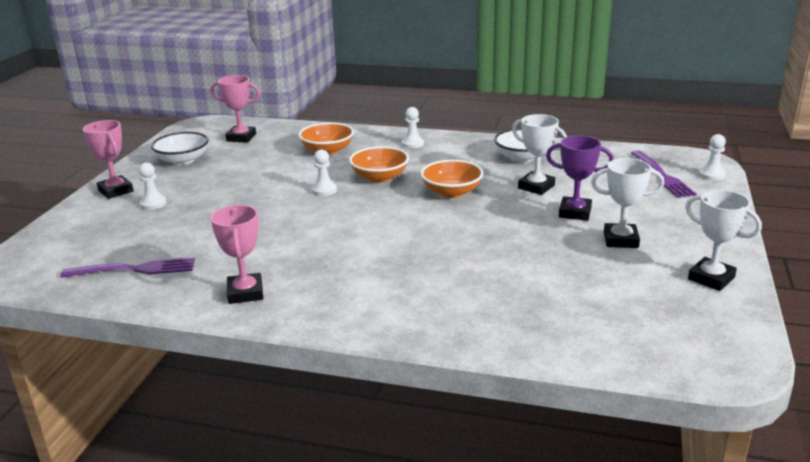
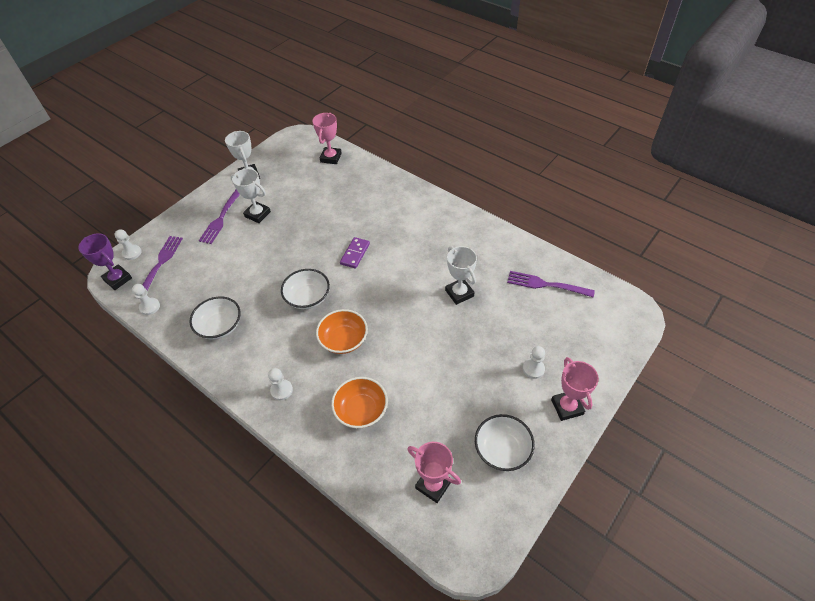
camera: 155 degrees left, 25 degrees up
(245, 293) = (481, 241): pink trophy -> pink trophy (331, 158)
(324, 190) = (394, 337): white pawn -> white pawn (150, 307)
(431, 236) = (355, 254): none -> purple domino
(451, 192) = (308, 297): orange bowl -> white bowl
(536, 187) = (249, 282): white trophy -> white trophy (459, 293)
(575, 212) = (255, 246): purple trophy -> purple trophy (118, 279)
(664, 224) = (221, 218): none -> purple fork

